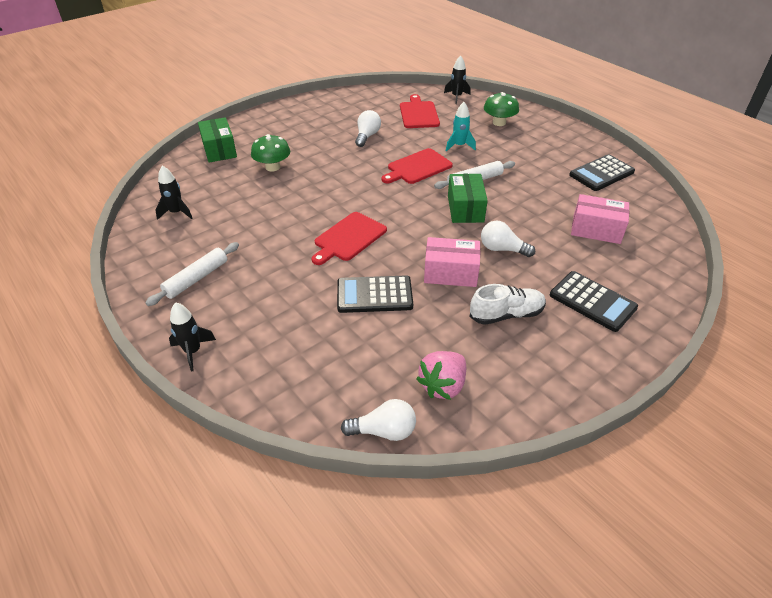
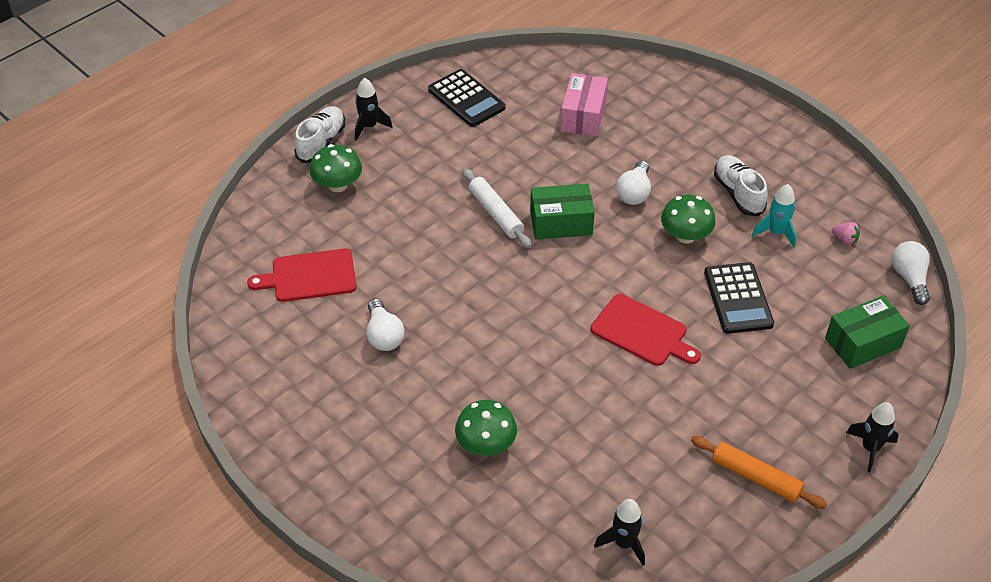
camera: 95 degrees left, 5 degrees up
(196, 278) = (756, 477): white rolling pin -> orange rolling pin
(219, 150) = (439, 532): green box -> green box (863, 343)
(367, 136) = (384, 335): white light bulb -> white light bulb turned 120 degrees counterclockwise
(417, 167) = (469, 271): red cutting board -> none
(443, 385) = (844, 240): pink strawberry -> pink strawberry, size x0.52
(450, 273) = (685, 236): pink box -> green mushroom
(456, 97) = (252, 231): black rocket -> black rocket (369, 126)
(459, 146) = (408, 228): turquoise rocket -> turquoise rocket (776, 232)
(539, 117) = (321, 143): none -> white shoe
(592, 301) = (702, 131): black calculator -> none

